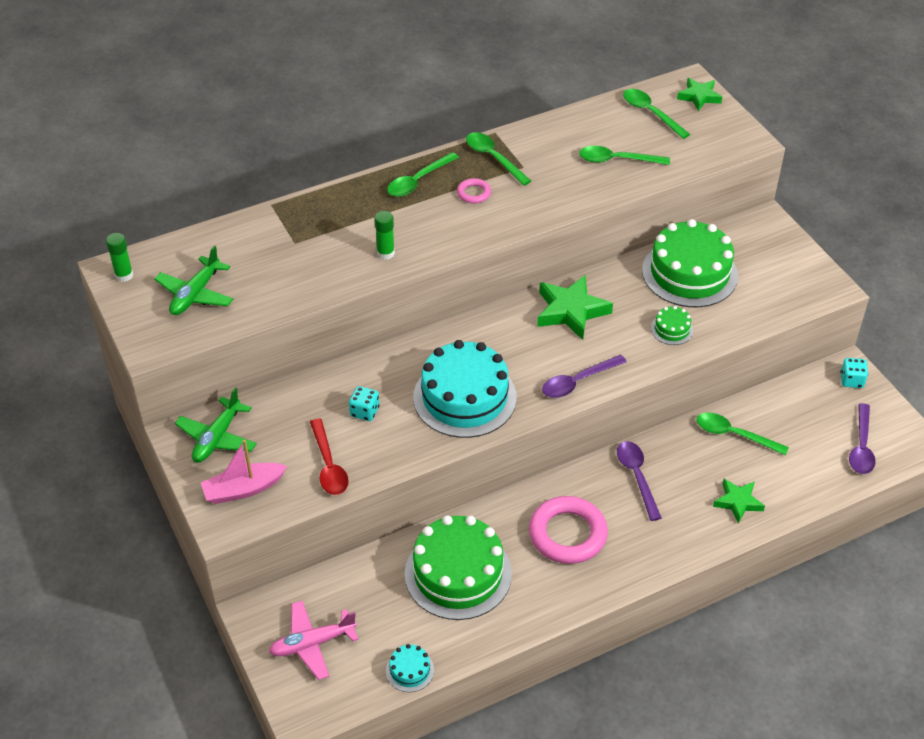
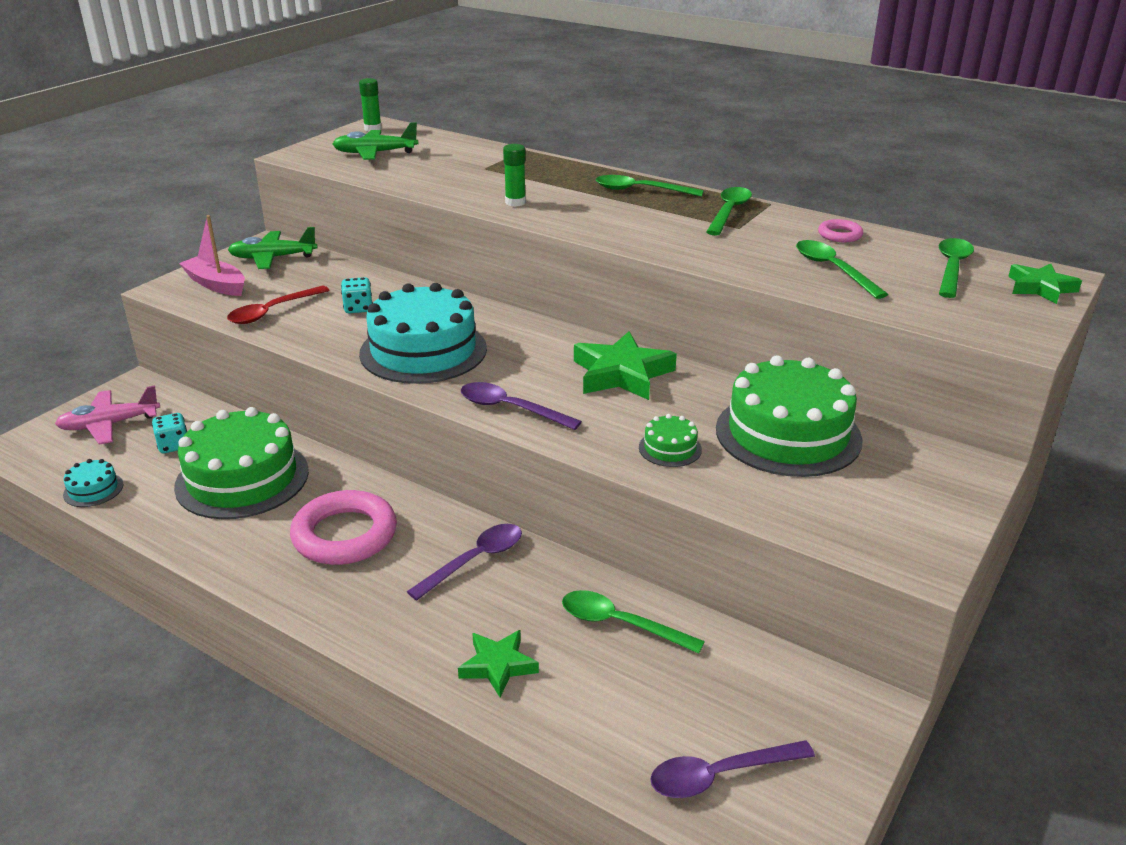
camera: 60 degrees right, 15 degrees down
(312, 644) = (109, 424): pink plane -> pink plane turned 60 degrees counterclockwise
(473, 193) = (659, 216): pink ring -> pink ring (840, 235)
(734, 435) = (620, 624): green spoon -> green spoon turned 60 degrees counterclockwise
(851, 380) = (849, 719): turquoise dice -> turquoise dice (173, 445)

